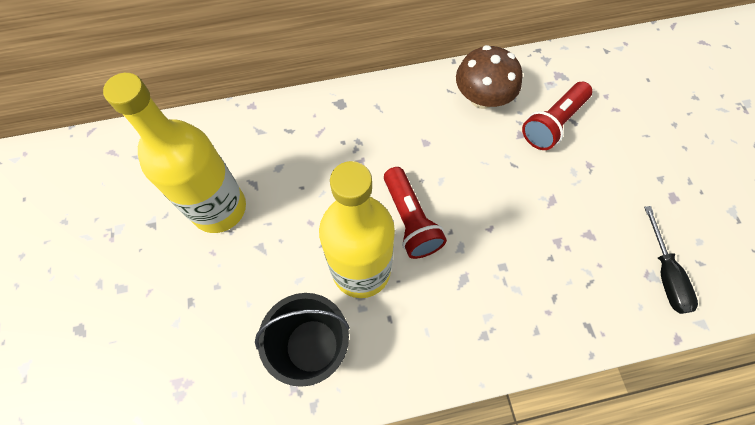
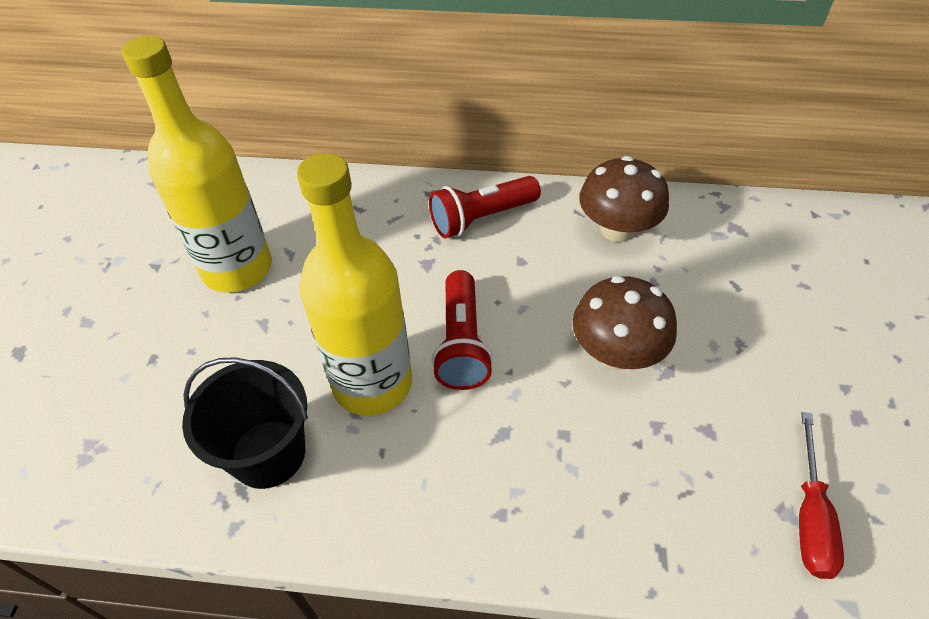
camera: 20 degrees right, 15 degrees down
(515, 196) = (616, 353): none -> brown mushroom
(553, 123) = (704, 280): red flashlight -> red flashlight (482, 218)
(665, 274) = (810, 516): black screwdriver -> red screwdriver

